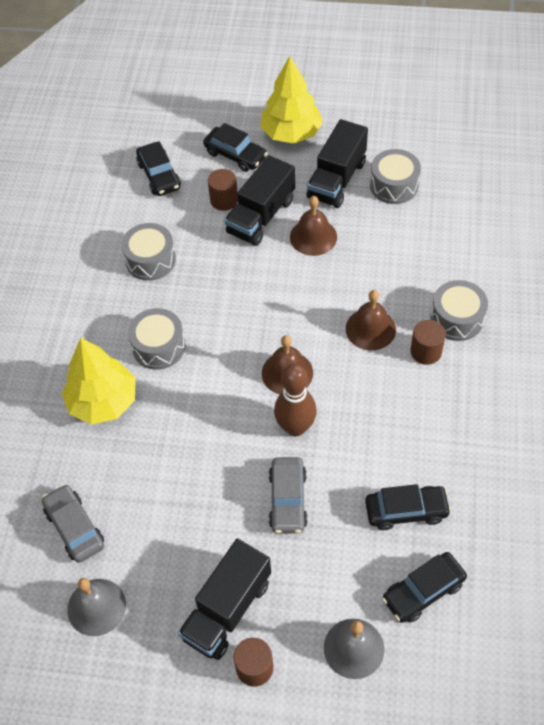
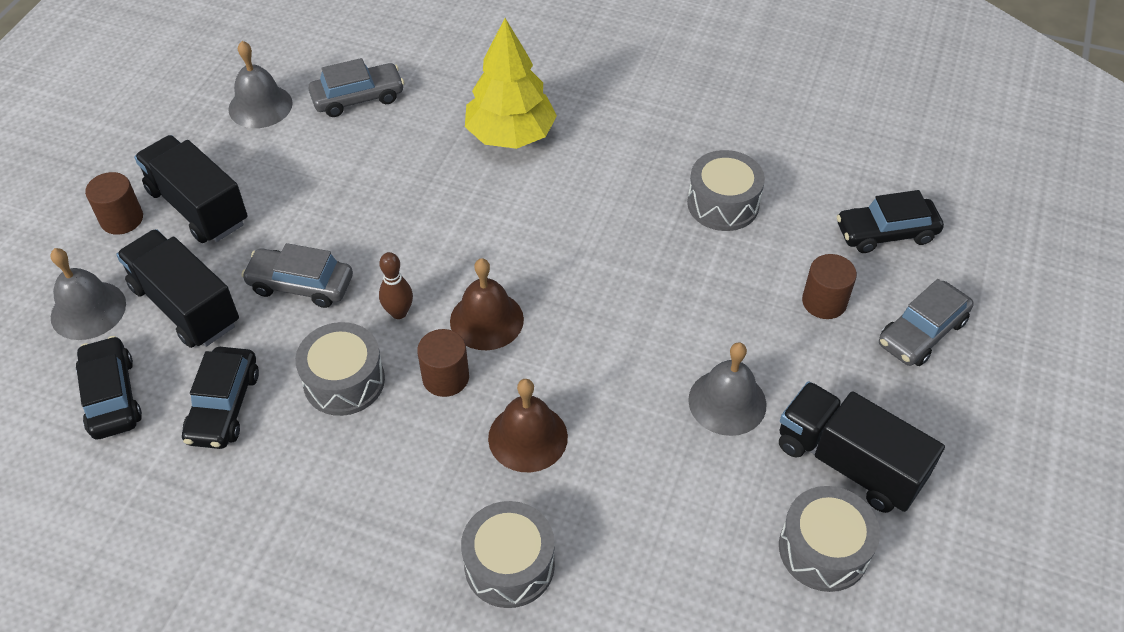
camera: 100 degrees right, 5 degrees down
(158, 347) = (574, 194): grey drum -> grey drum (344, 381)
(235, 155) = (921, 332): black car -> grey car
(261, 216) = (782, 342): black truck -> black truck (186, 306)
(291, 133) = (968, 418): yellow tree -> none
(295, 427) = (399, 312): brown bowling pin -> brown bowling pin, size x0.58
(313, 237) = (727, 402): brown bell -> grey bell
(426, 351) = (462, 501): brown cylinder -> brown cylinder (445, 377)

